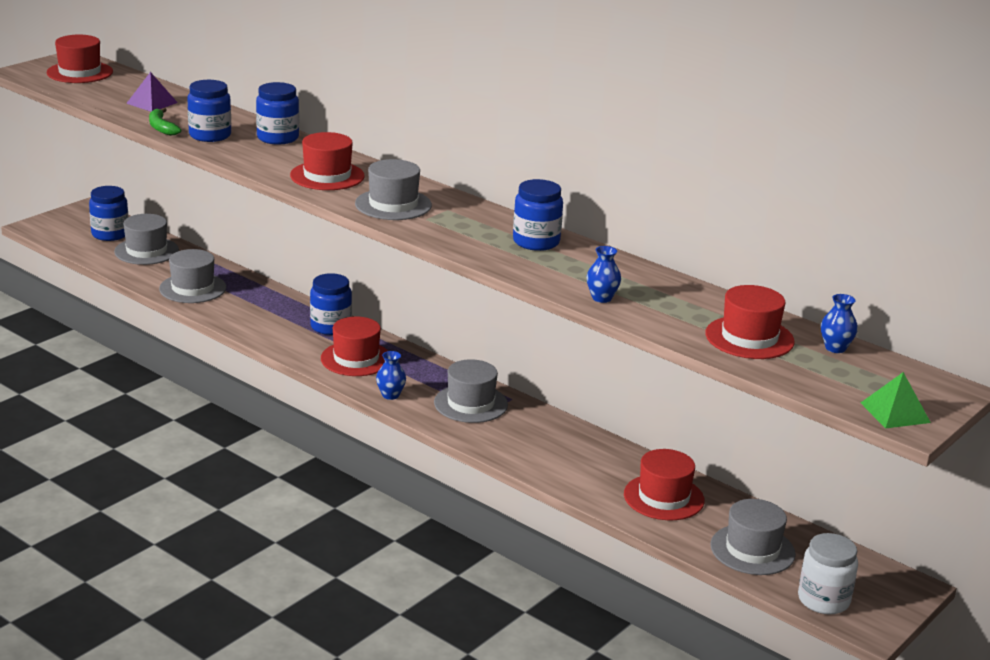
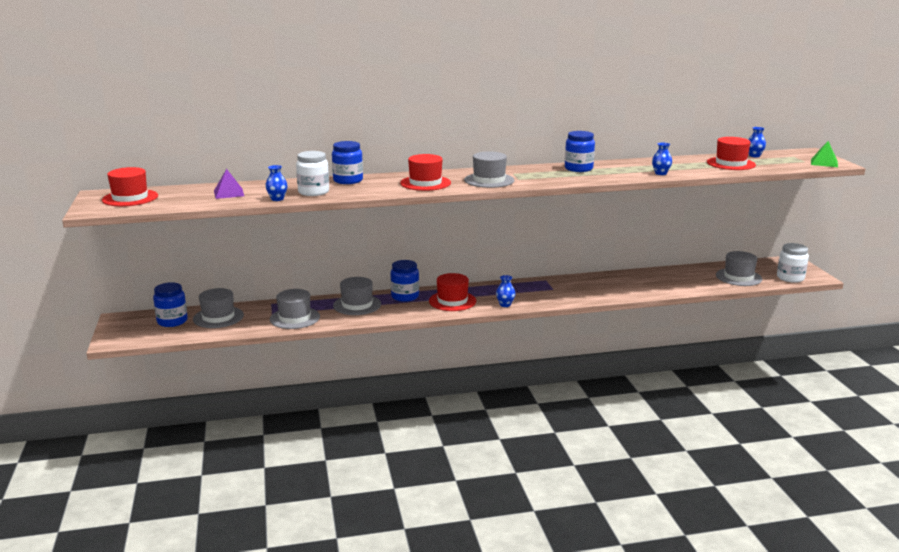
camera: 50 degrees left, 5 degrees down
(161, 128) = (277, 199): green banana -> blue vase
(210, 135) = (313, 192): blue jar -> white jar
(470, 404) = (539, 290): grey hat -> grey hat (357, 305)
(663, 497) = (677, 279): red hat -> none

